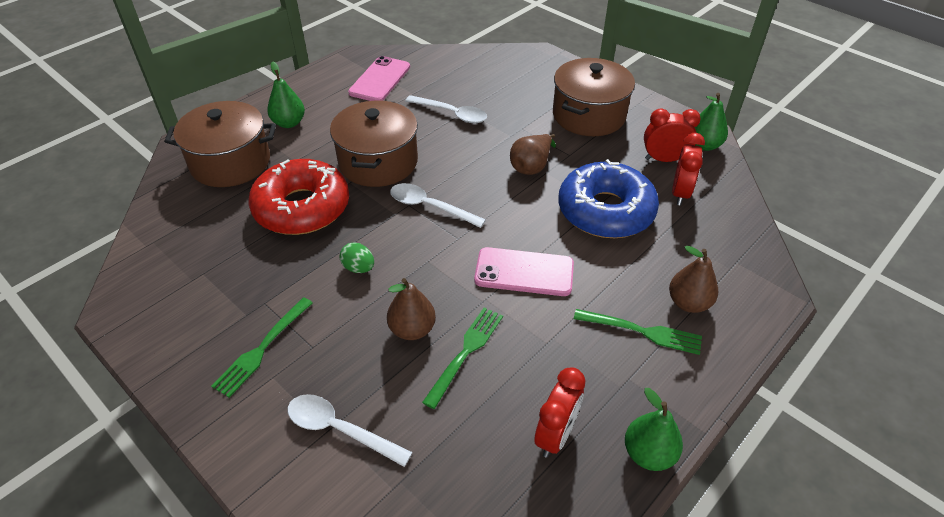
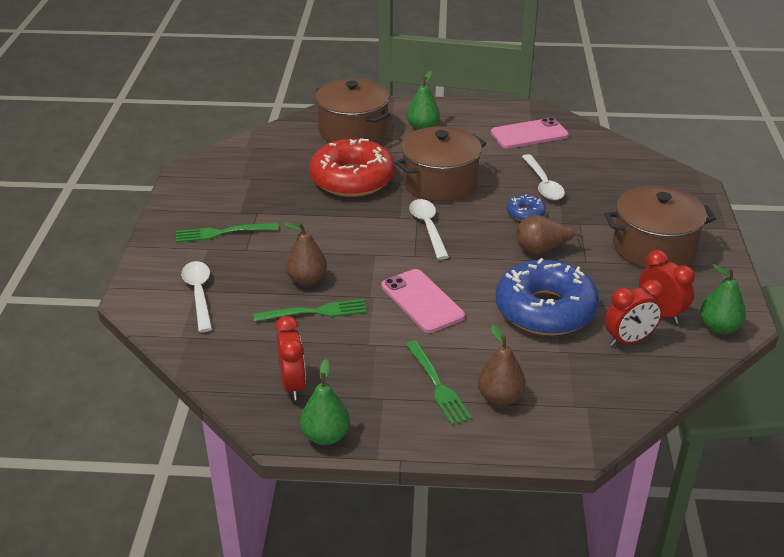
camera: 50 degrees right, 10 degrees down
(358, 268) = (331, 230): green egg -> none
(477, 145) = (525, 213): none -> blue donut
(556, 435) = (293, 385): red clock -> red clock turned 90 degrees counterclockwise

